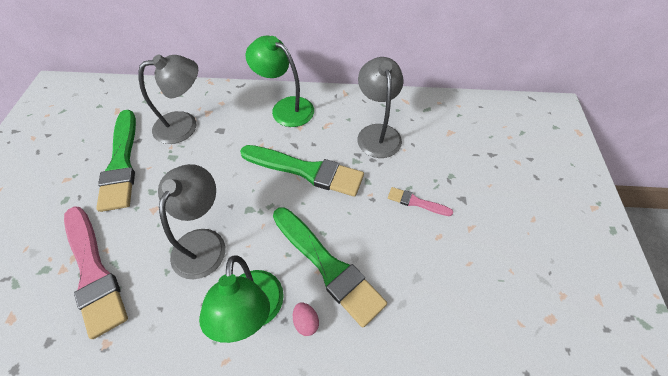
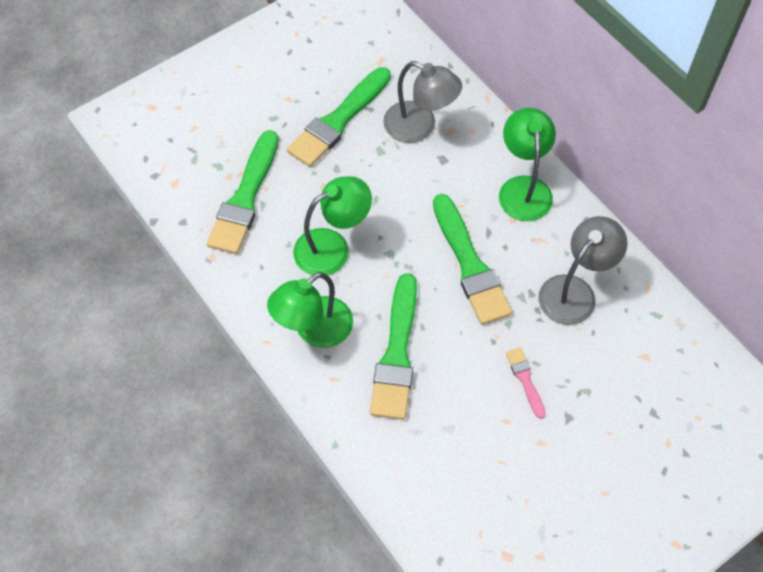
camera: 50 degrees right, 5 degrees up
(94, 272) = (245, 198): pink brush -> green brush
(203, 242) = (332, 247): grey lamp -> green lamp
(306, 322) = (339, 372): pink egg -> none

